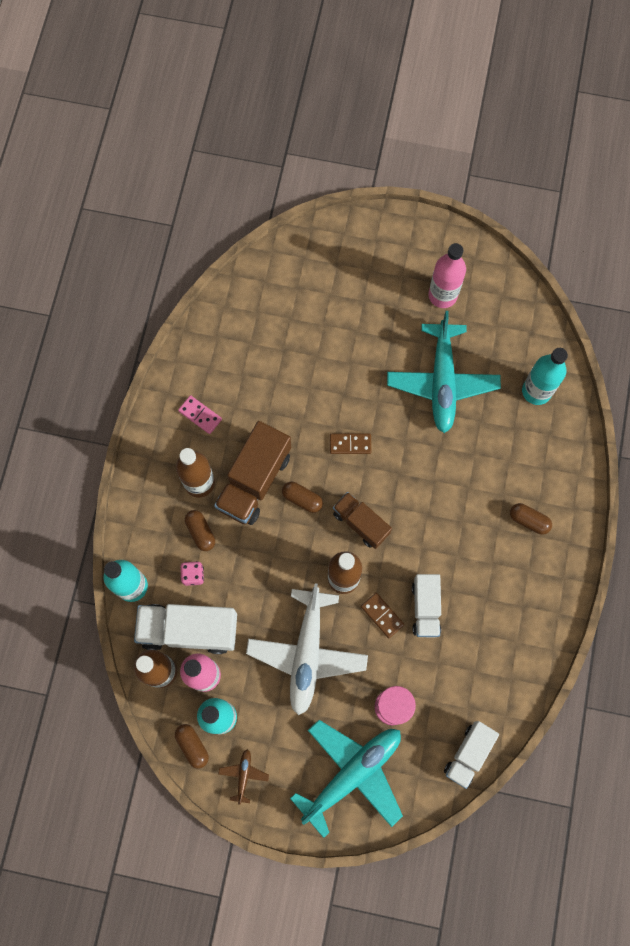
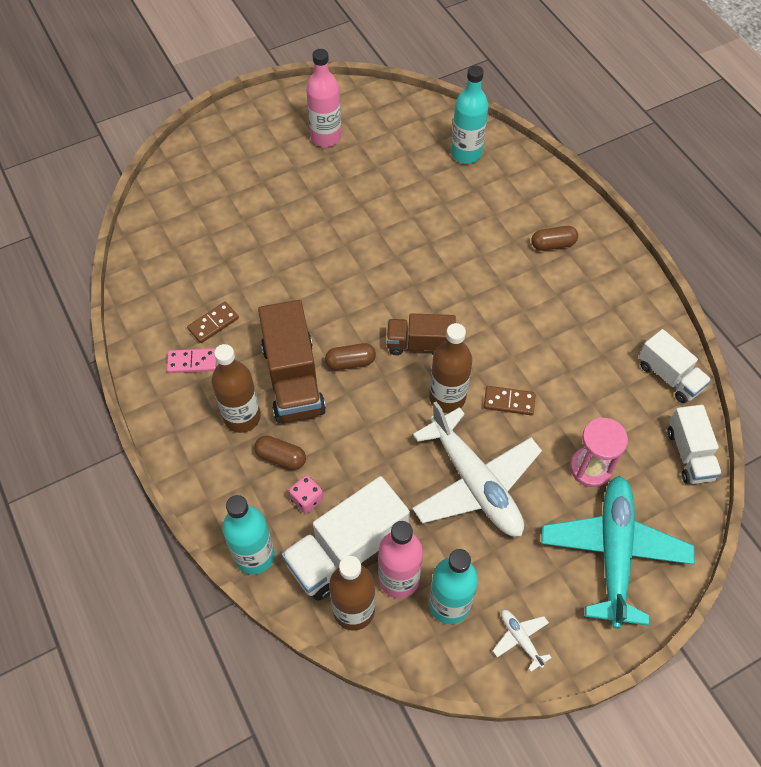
camera: 40 degrees left, 15 degrees down
(192, 746) = (447, 654): brown capsule -> none
(244, 775) = (520, 639): brown plane -> white plane
(350, 444) = (352, 291): brown domino -> brown domino (213, 323)
(425, 608) = (538, 368): white truck -> white truck (669, 376)
(442, 382) = (385, 196): turquoise plane -> none

